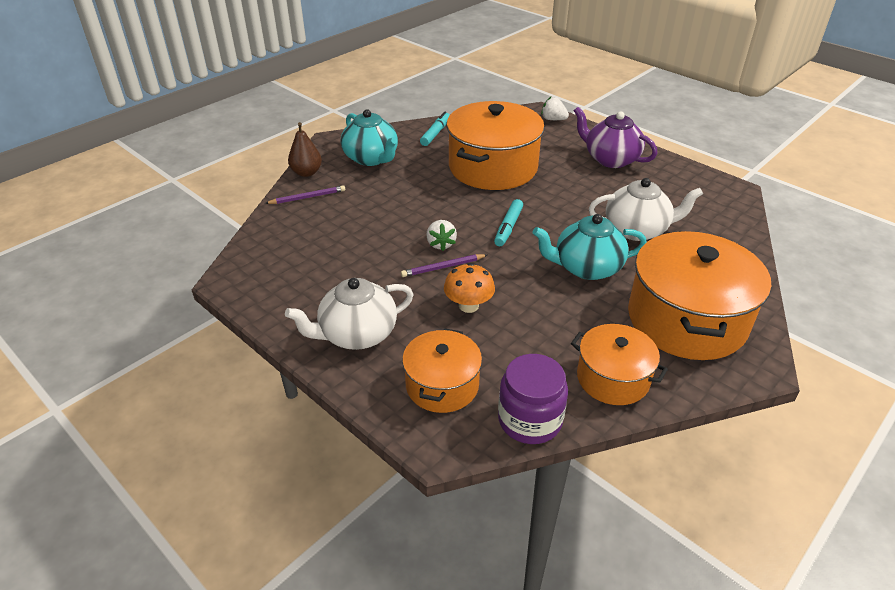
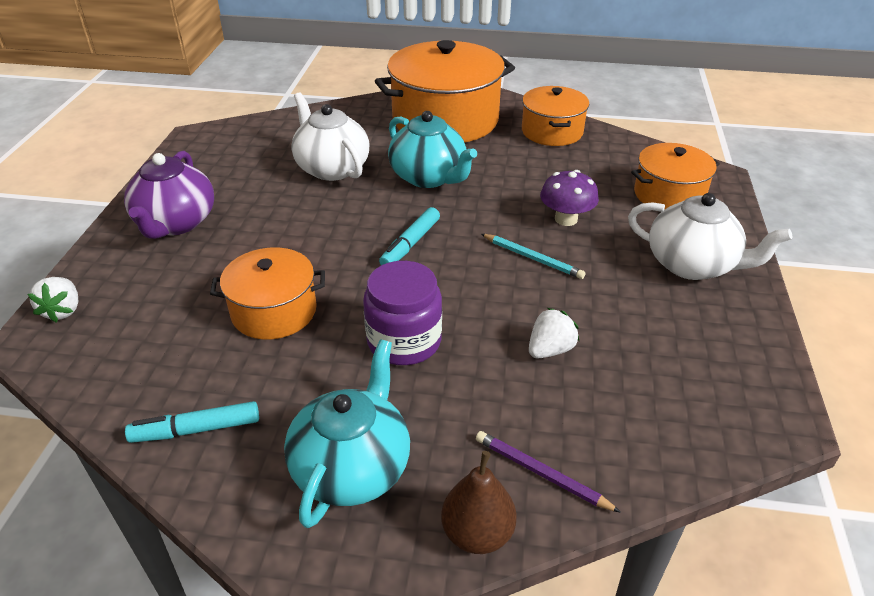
camera: 125 degrees left, 0 degrees up
(441, 244) = (496, 278): white strawberry -> white strawberry (550, 350)
(443, 267) = (532, 258): purple pencil -> turquoise pencil
(468, 306) = (566, 219): orange mushroom -> purple mushroom
(493, 167) = (274, 311): orange pot -> orange pot, size x0.57
(508, 227) = (410, 244): turquoise marker -> turquoise marker turned 135 degrees clockwise
(530, 420) = (638, 149): purple jar -> purple jar (404, 341)

